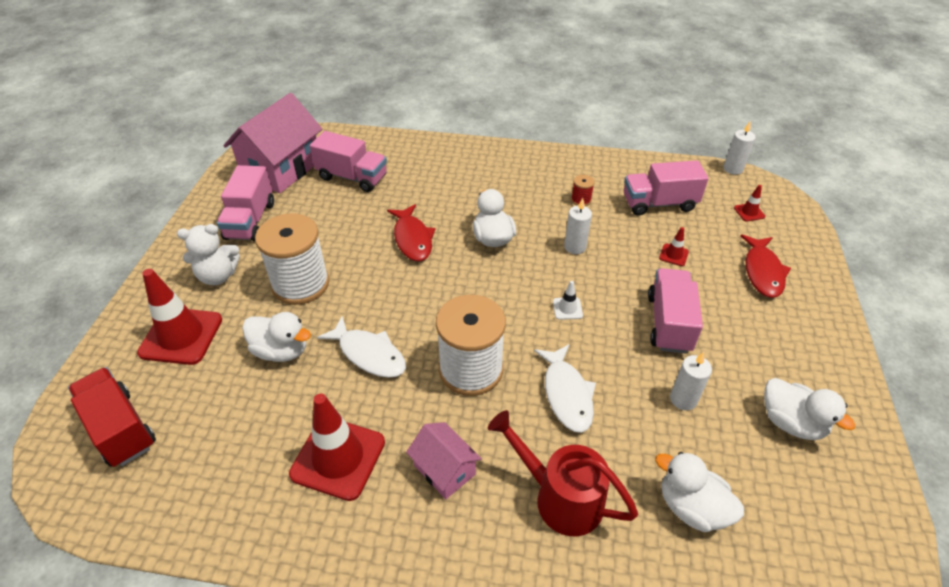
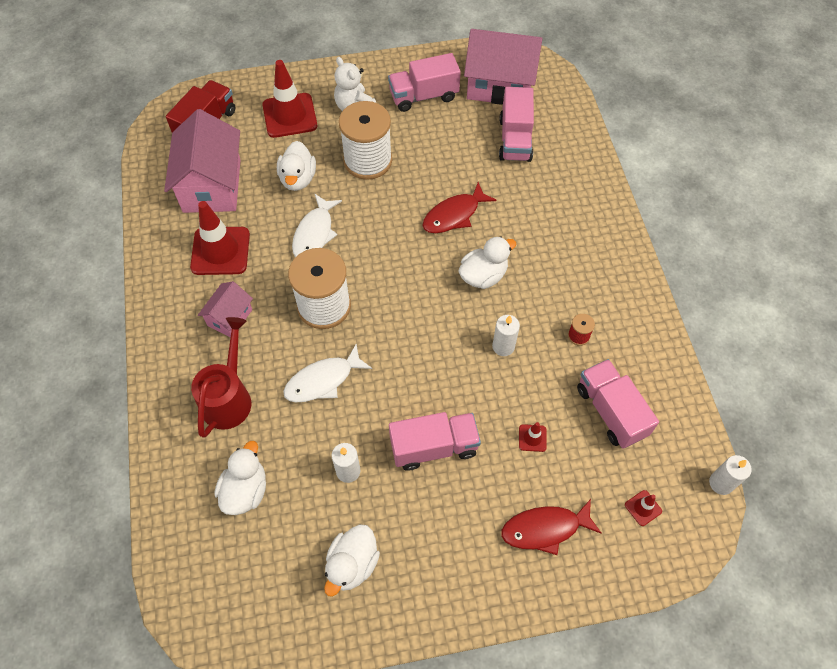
camera: 70 degrees right, 15 degrees up
(227, 444) = (212, 185): none -> pink house
(567, 308) = (418, 359): white traffic cone -> none

